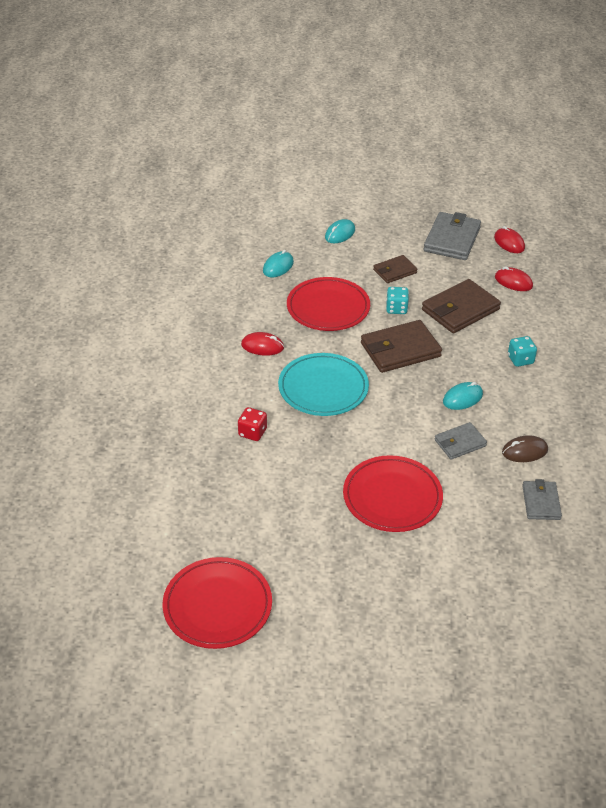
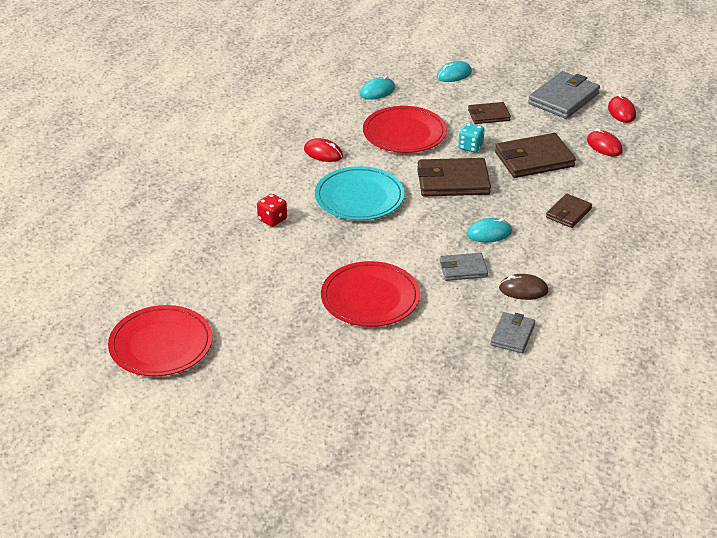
camera: 20 degrees right, 5 degrees down
(520, 360) = (568, 213): turquoise dice -> brown wallet

